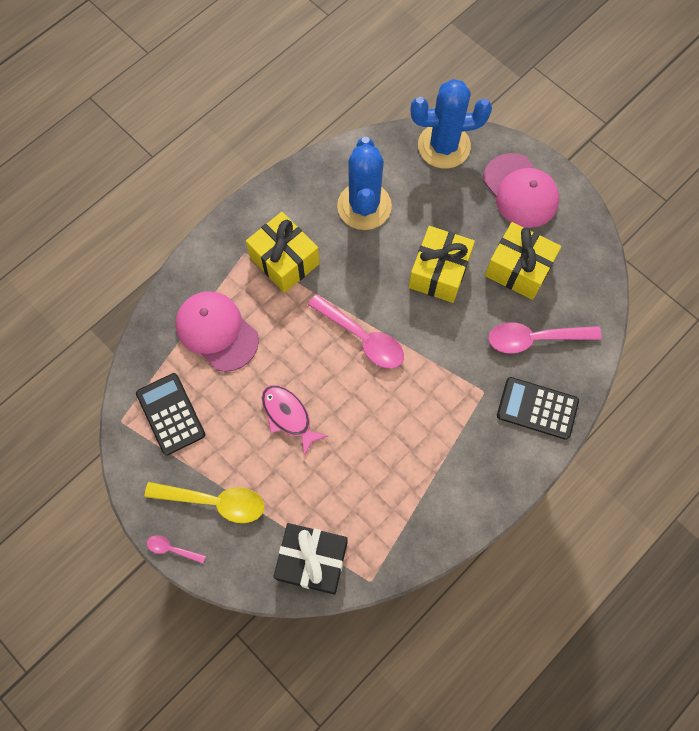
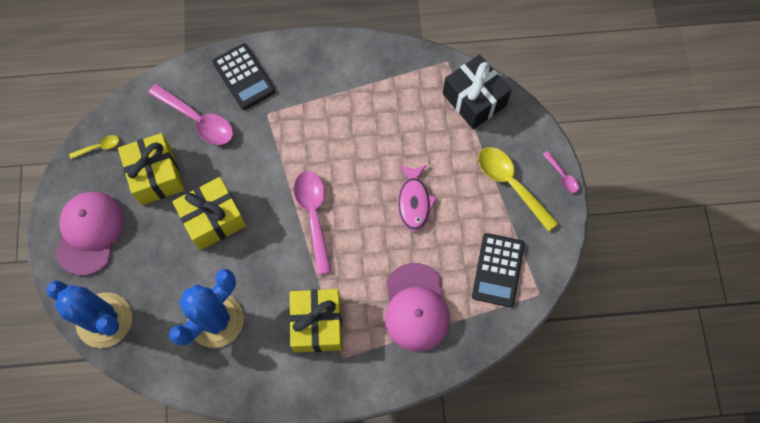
camera: 140 degrees left, 0 degrees up
(586, 254) = (99, 147): none -> yellow spoon

